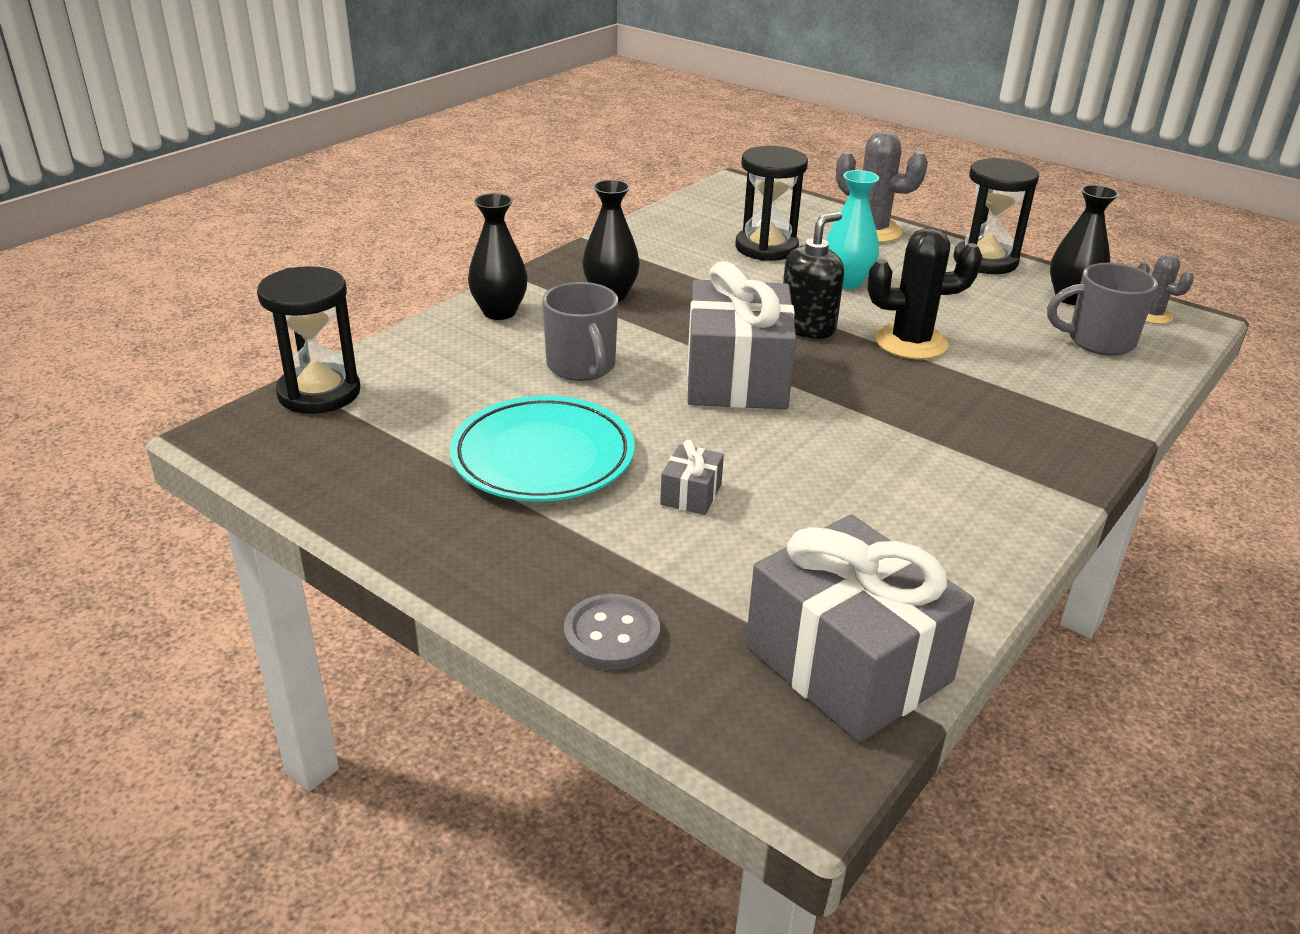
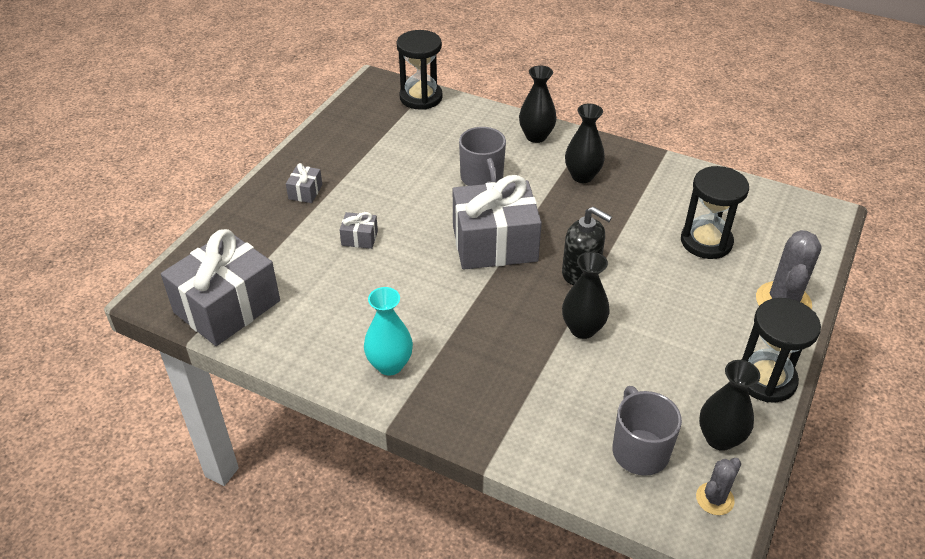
camera: 80 degrees right, 10 degrees up
(537, 545) = (305, 192): none -> grey gift
(543, 457) = (382, 180): turquoise plate -> none
(582, 367) = (482, 179): grey mug -> grey mug turned 75 degrees counterclockwise
(611, 635) = (242, 225): grey button -> none
(846, 282) = (668, 290): turquoise vase -> turquoise vase (390, 365)
(911, 342) = (582, 329): black cactus -> black vase

